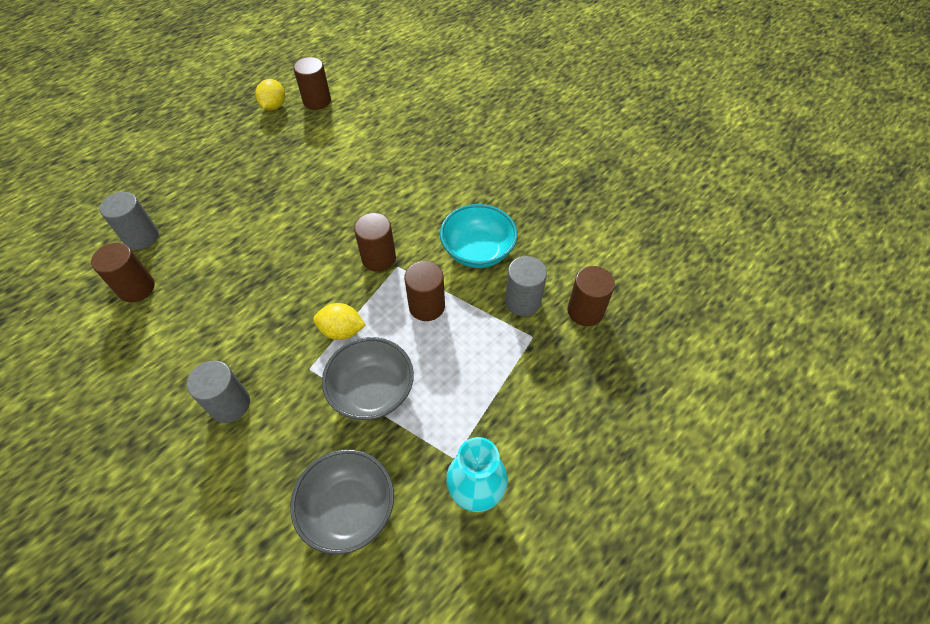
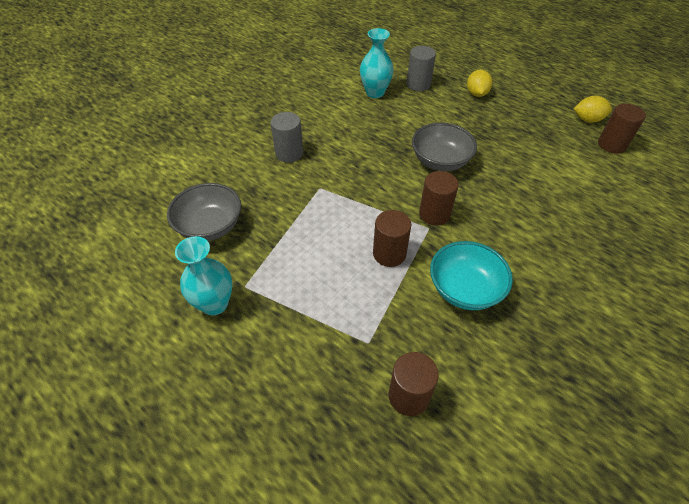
camera: 85 degrees right, 5 degrees down
(136, 288) = (375, 92): brown cylinder -> turquoise vase
(342, 331) = (355, 201): yellow lemon -> yellow lemon (476, 94)
(372, 391) = (303, 227): grey bowl -> grey bowl (440, 161)
(522, 301) = (410, 332): grey cylinder -> none

